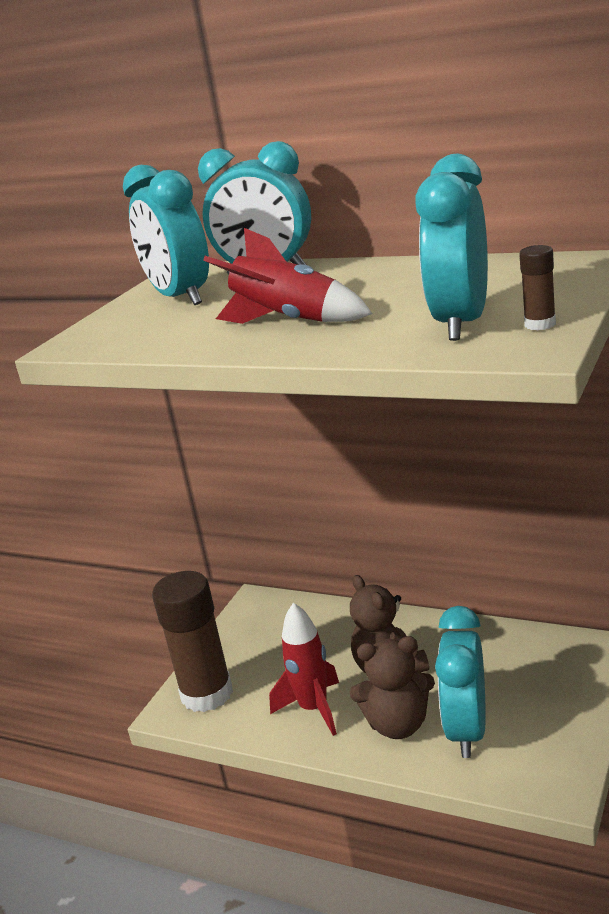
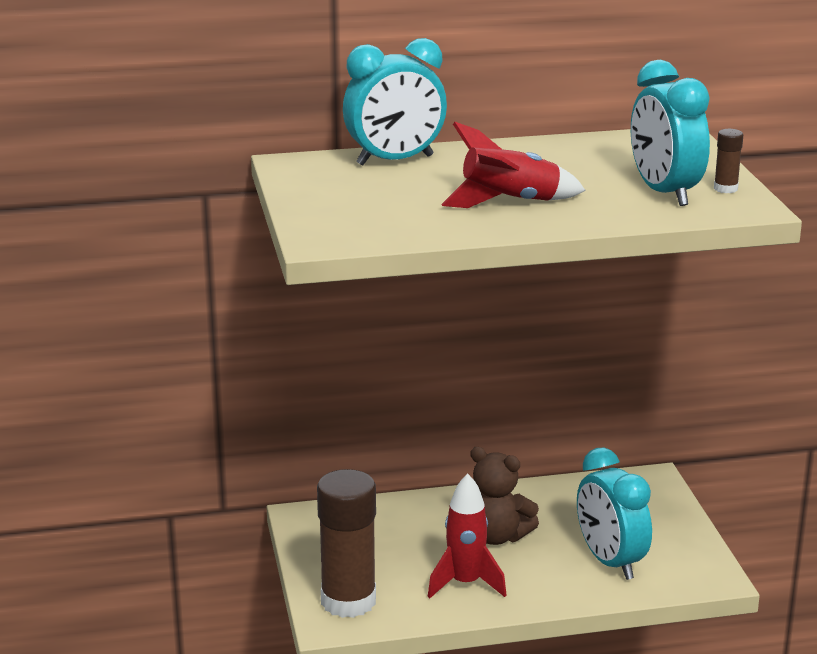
camera: 40 degrees left, 0 degrees up
(180, 298) = (349, 190): turquoise clock -> none
(398, 725) = (551, 574): brown teddy bear -> none

